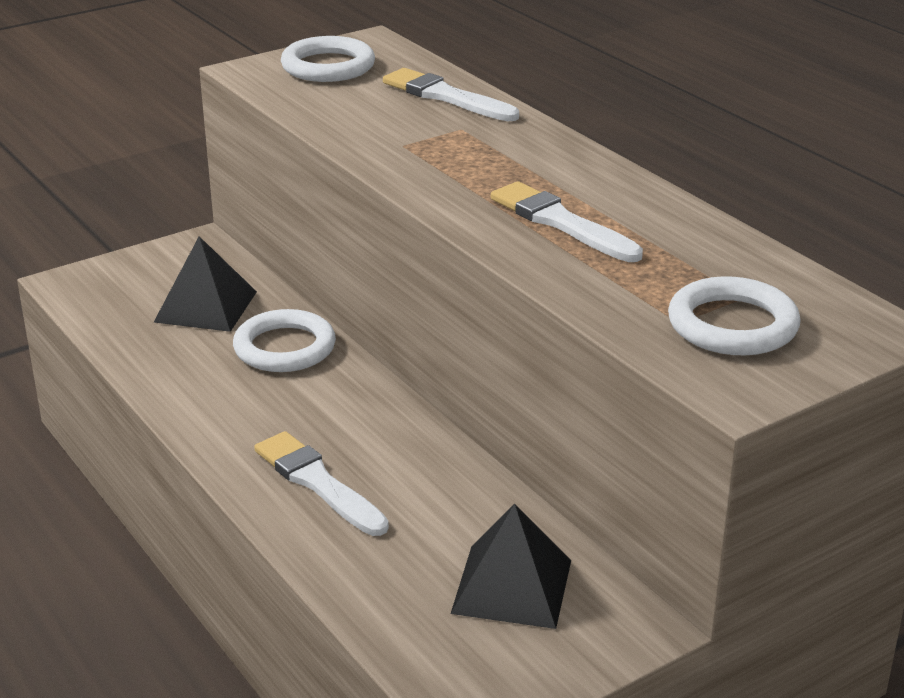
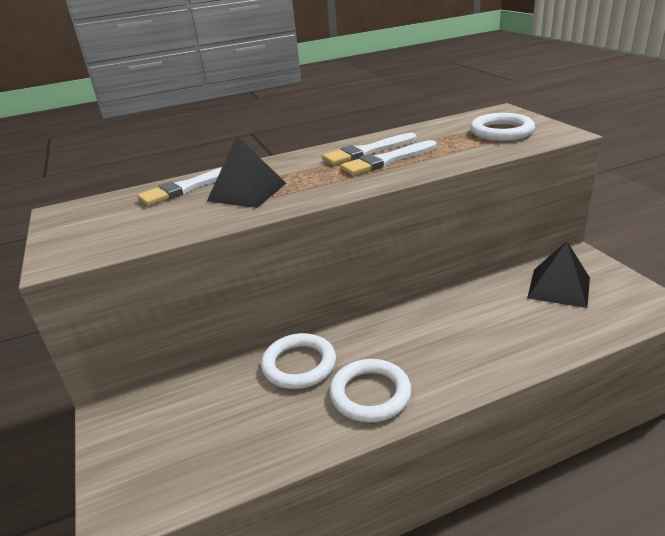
camera: 75 degrees left, 0 degrees up
(206, 306) = (219, 408): black pyramid -> black pyramid (247, 192)
(318, 483) = (467, 352): white brush -> white brush (367, 151)
(328, 66) = (91, 226): white ring -> white ring (370, 394)

